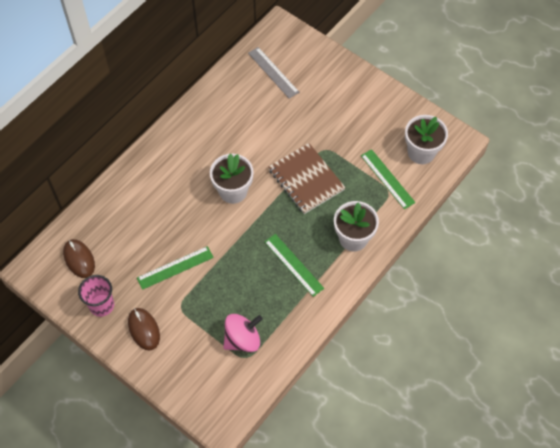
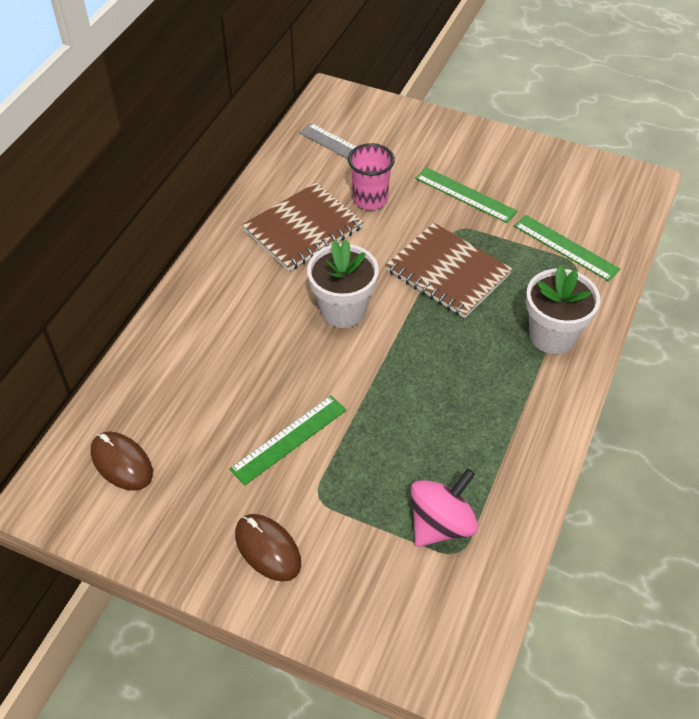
camera: 15 degrees left, 10 degrees down
(101, 305) = (182, 527): pink cup -> pink cup (370, 199)
(227, 128) = (303, 229): none -> brown notebook
(293, 265) = (478, 392): green ruler -> green ruler (465, 195)
(421, 152) = (597, 205): white flower pot -> none

